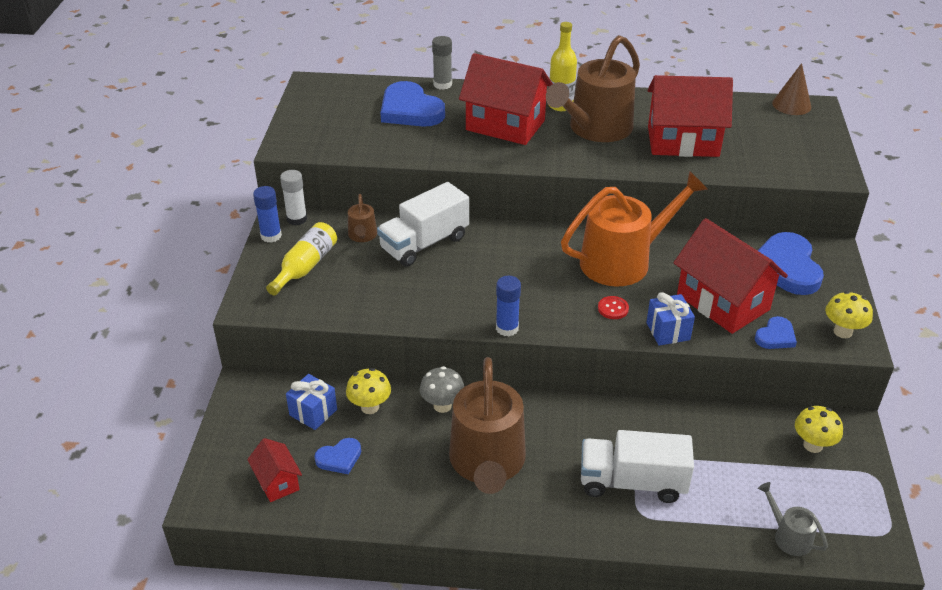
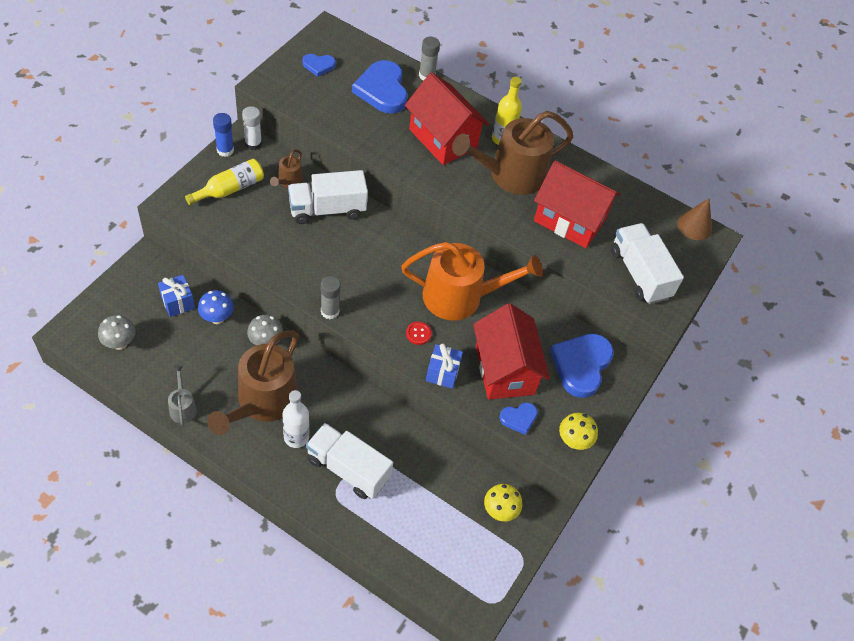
camera: 20 degrees right, 15 degrees up
(277, 482) = (120, 343): red house -> grey mushroom
(339, 458) = (170, 346): blue heart -> blue heart (318, 65)
(370, 407) = (217, 318): yellow mushroom -> blue mushroom
(507, 328) = (330, 311): blue glue stick -> grey glue stick
(552, 479) = (296, 437): none -> white bottle
(784, 157) = (639, 274): none -> white truck
(789, 536) = (421, 567): grey watering can -> grey watering can (182, 407)

